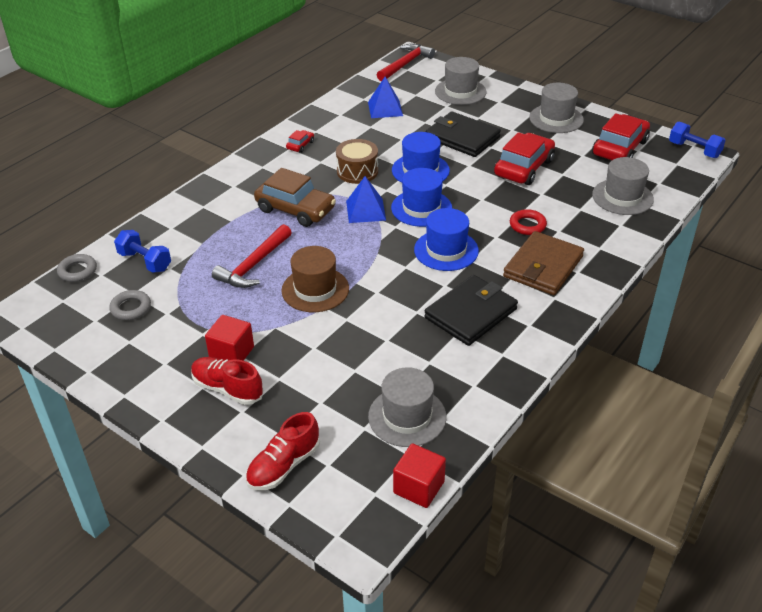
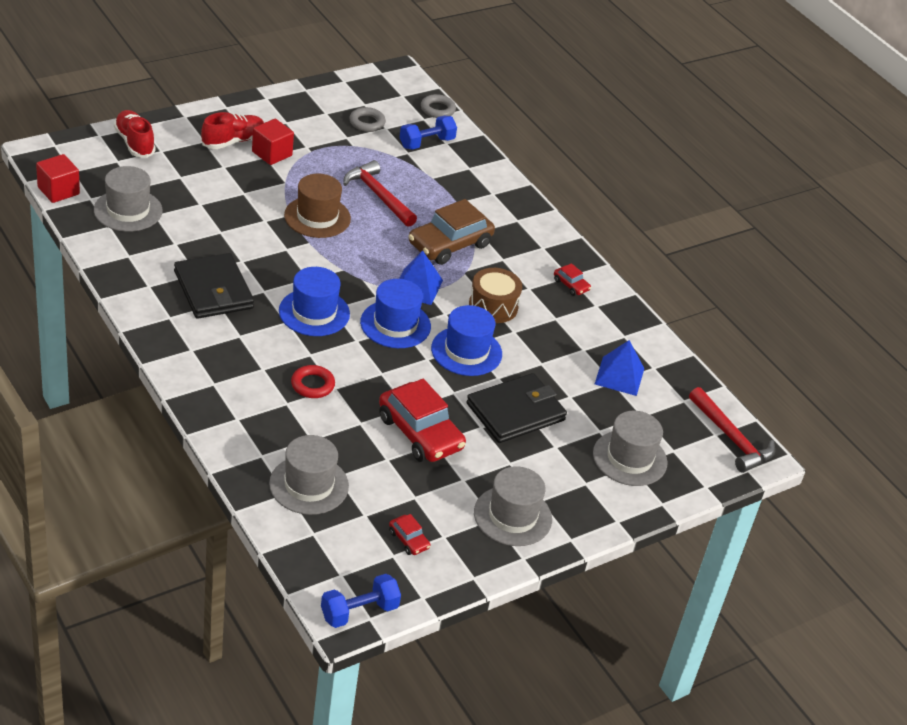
camera: 105 degrees right, 0 degrees up
(543, 267) = (239, 364): brown wallet -> none
(619, 148) = (409, 540): red car -> red car, size x0.45

